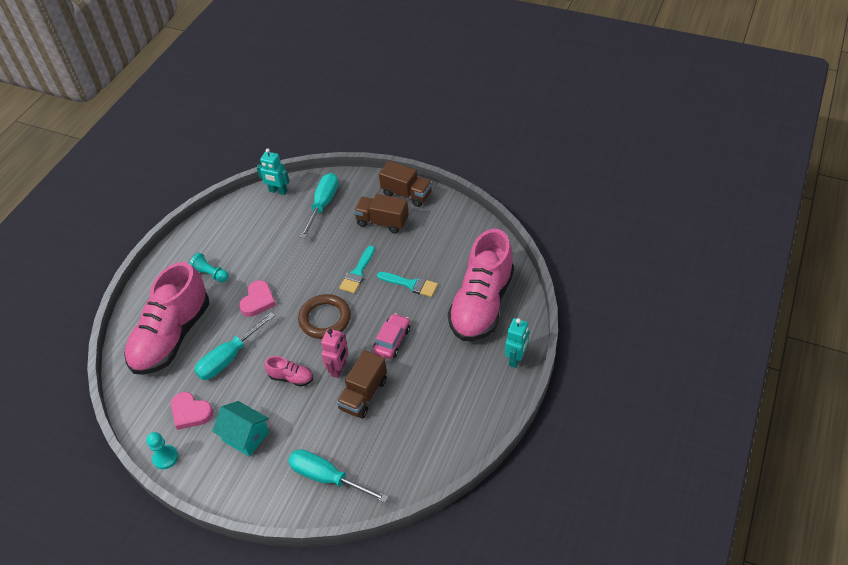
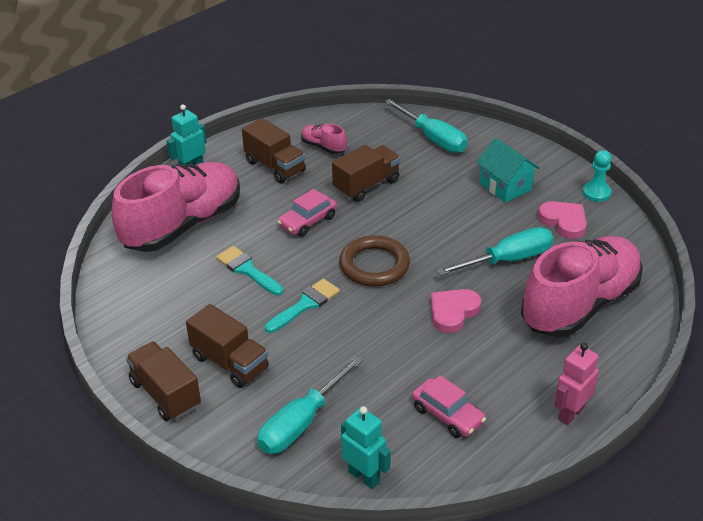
camera: 160 degrees left, 10 degrees down
(210, 274) = (513, 370): turquoise pawn -> none
(243, 235) = (447, 415): none -> pink car
(291, 377) = (439, 220): pink shoe -> pink shoe (323, 147)
(339, 369) = (381, 213): pink robot -> pink robot (570, 413)
(450, 388) = (275, 166): none -> brown truck

